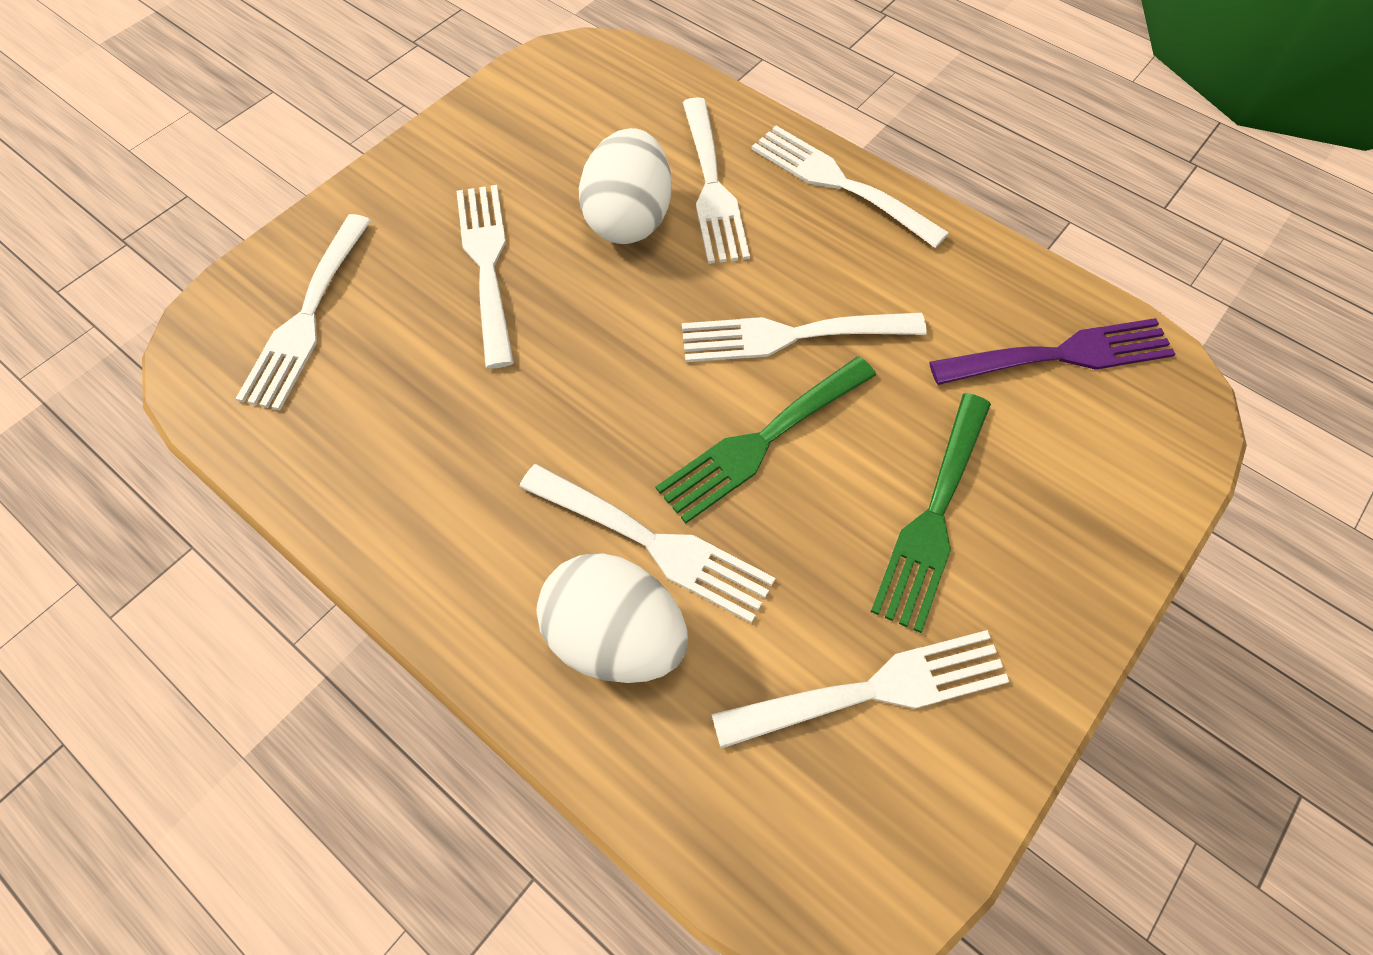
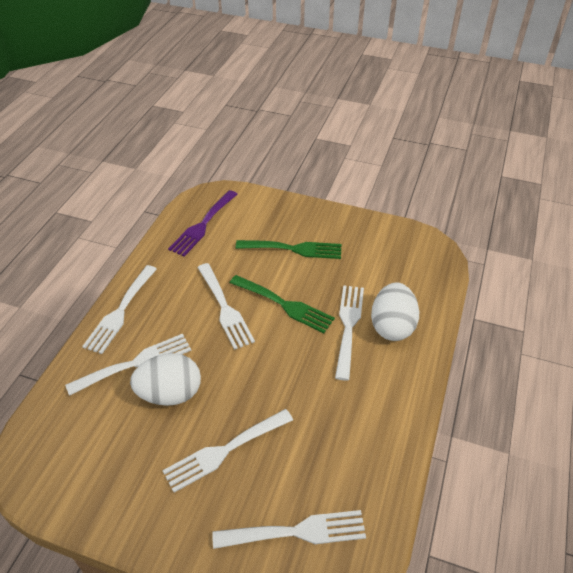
camera: 110 degrees left, 15 degrees down
(874, 689) = (368, 252): white fork -> none
(1061, 354) = (203, 225): purple fork -> purple fork turned 120 degrees counterclockwise

